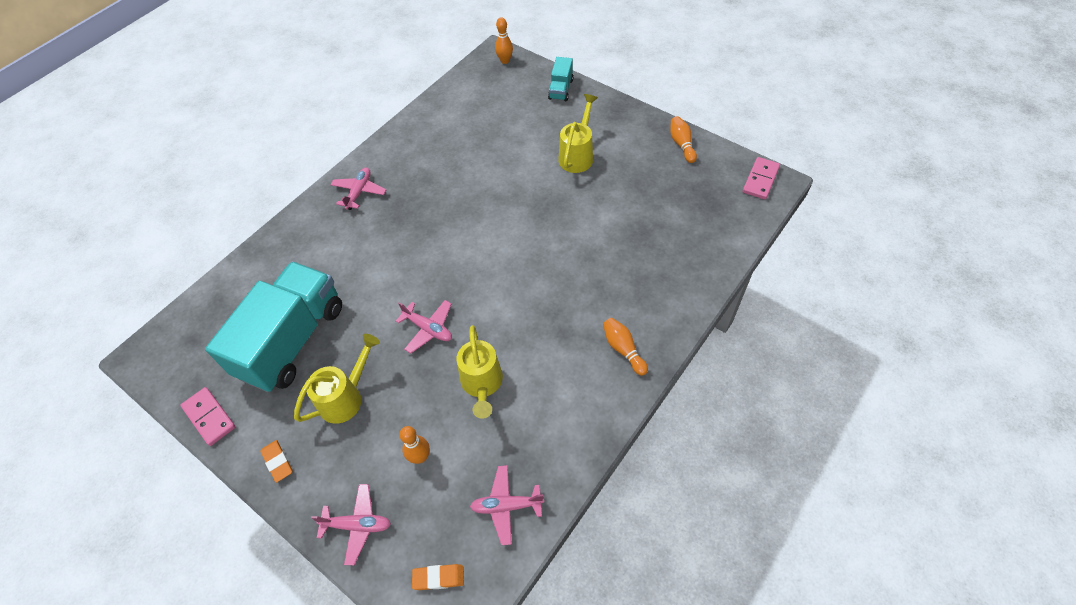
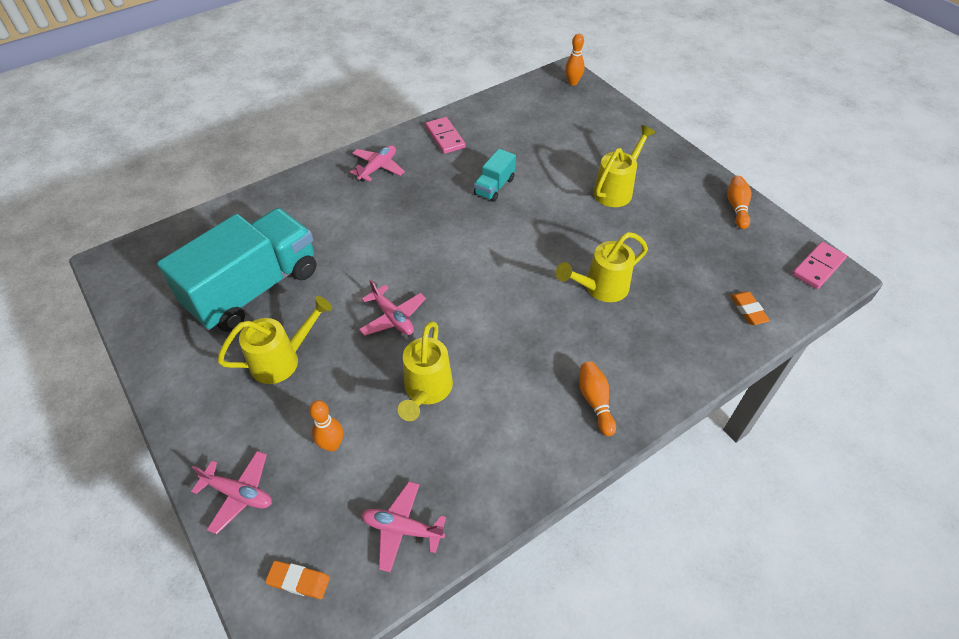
camera: 15 degrees right, 5 degrees down
(209, 417) = (144, 338): pink domino -> pink domino (445, 137)
(277, 462) = (189, 402): orange eraser -> orange eraser (748, 310)
(561, 89) = (621, 122): turquoise truck -> turquoise truck (494, 187)
(595, 249) = (601, 288): none -> yellow watering can

